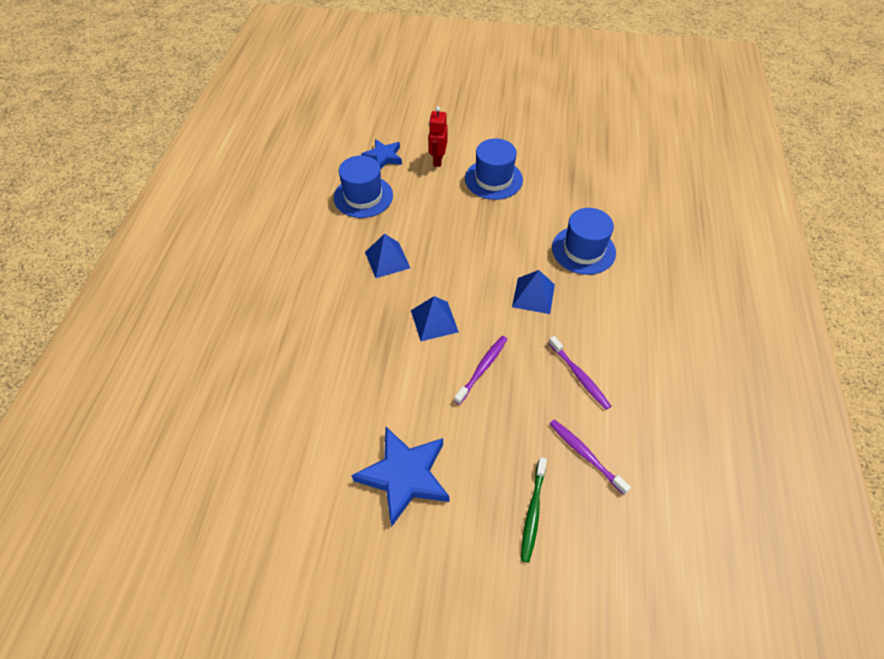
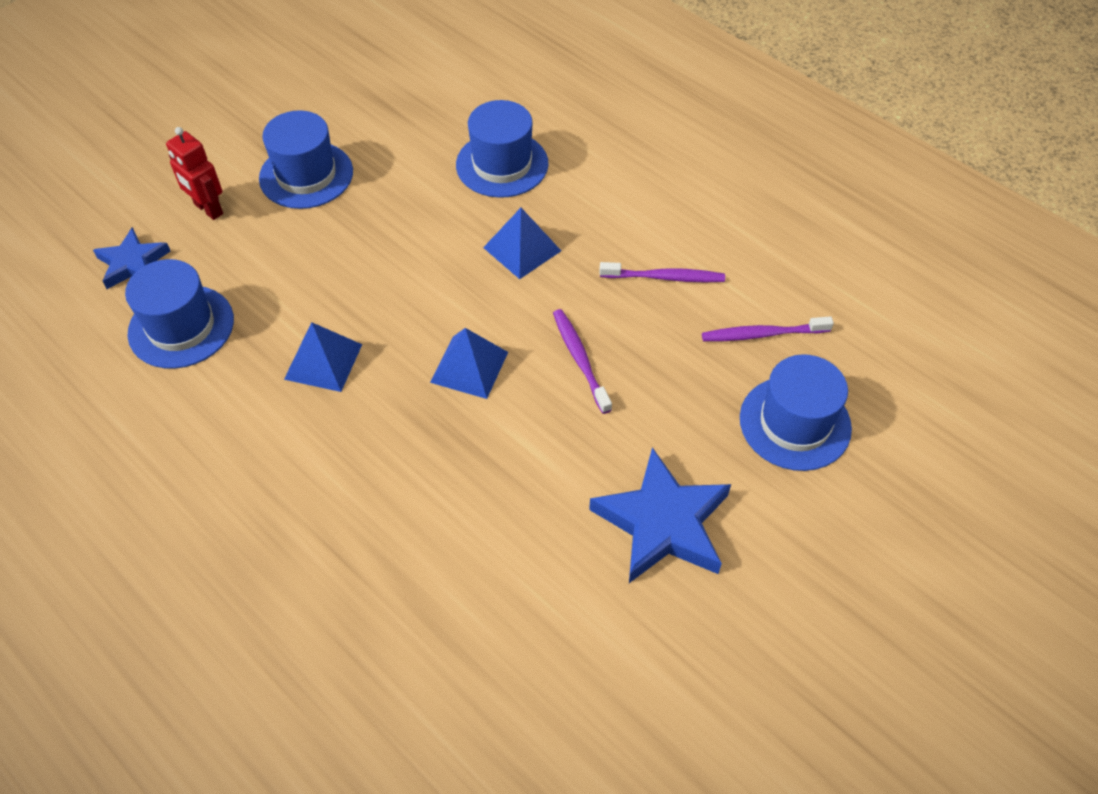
camera: 55 degrees left, 0 degrees up
(533, 512) = (795, 423): green toothbrush -> blue hat

